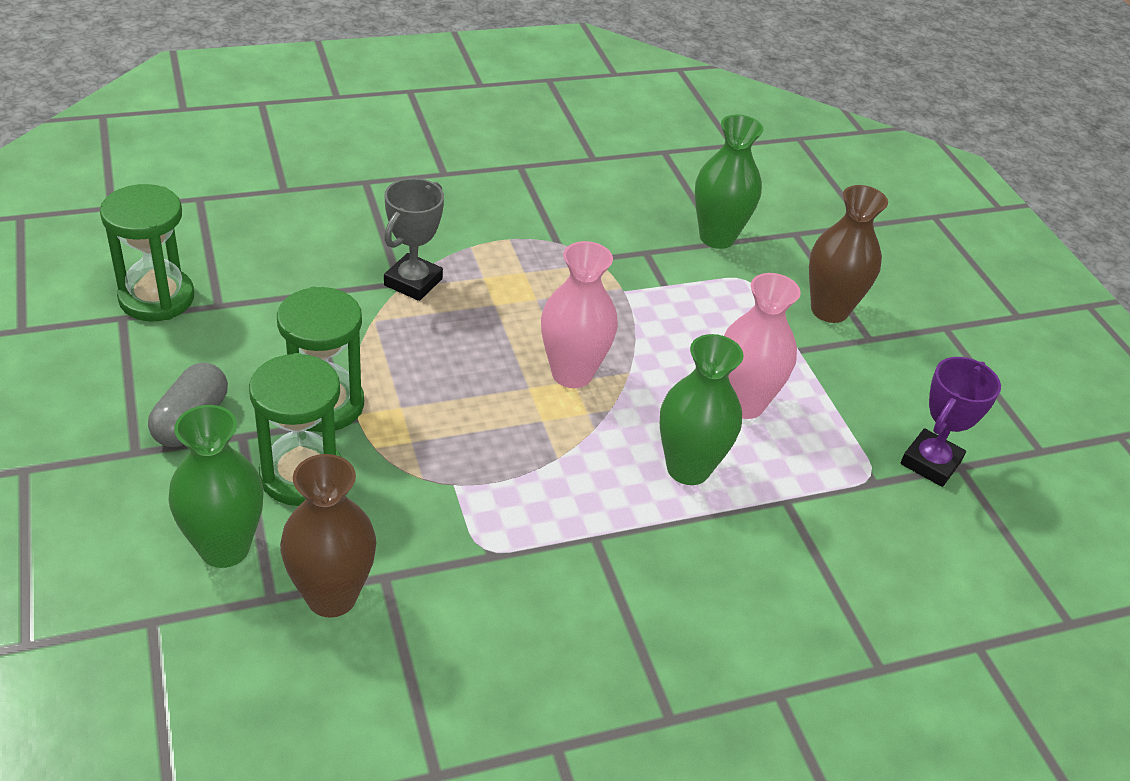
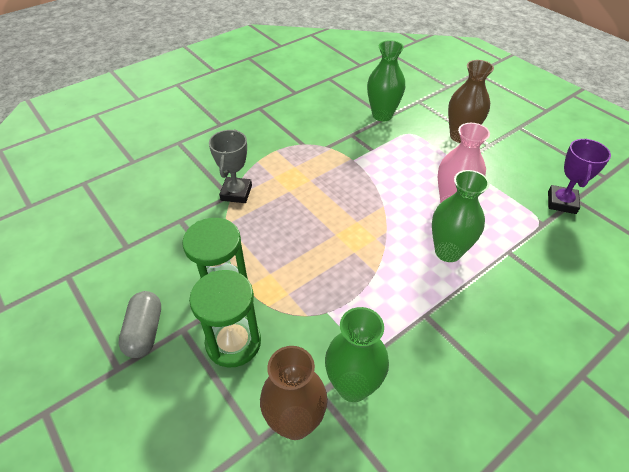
camera: 15 degrees left, 5 degrees up
(157, 298) = (85, 256): green hourglass -> none
(224, 548) = (209, 416): green vase -> green vase (353, 386)
(572, 374) = (354, 217): pink vase -> none

